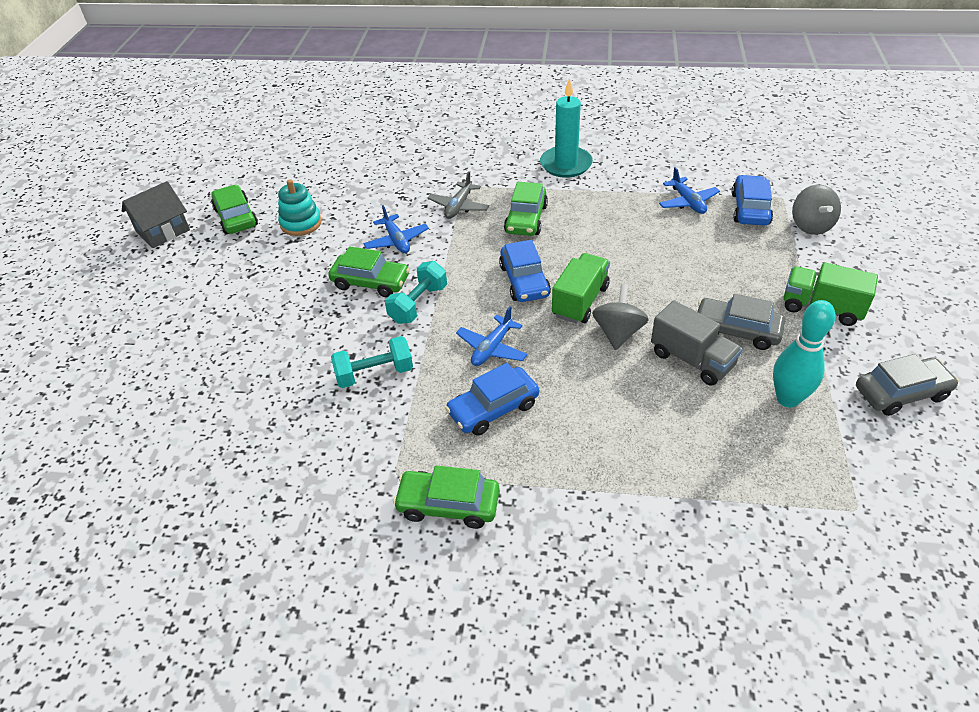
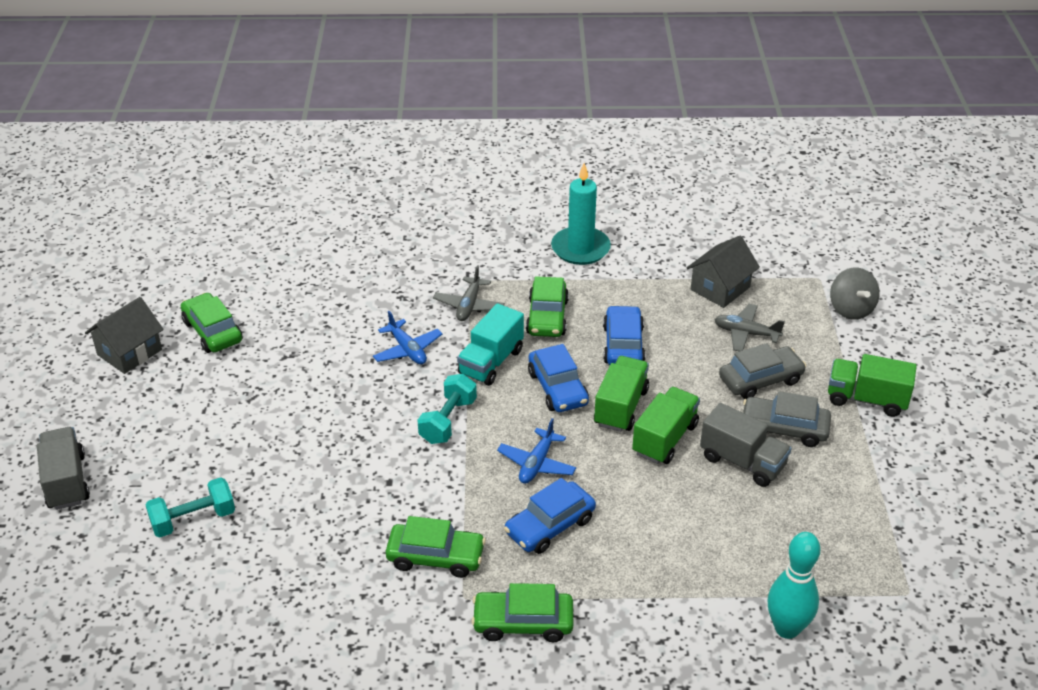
camera: 10 degrees left, 5 degrees down
(73, 336) = (66, 481): none -> grey truck
(301, 223) = (292, 335): turquoise stacking toy -> none
(371, 282) = (390, 399): green car -> green car (435, 557)
(374, 374) = (418, 499): turquoise dumbbell -> turquoise dumbbell (193, 520)
(468, 255) = (491, 362): none -> turquoise truck
(618, 333) = (665, 439): grey spinning top -> green truck
(687, 202) = (720, 288): blue plane -> grey house
(708, 242) = (746, 333): none -> grey plane
(750, 209) = (786, 293): blue car -> blue car (623, 345)
(787, 399) = (839, 494): turquoise bowling pin -> turquoise bowling pin (787, 628)
(901, 393) = (945, 481): grey car -> grey car (760, 380)

